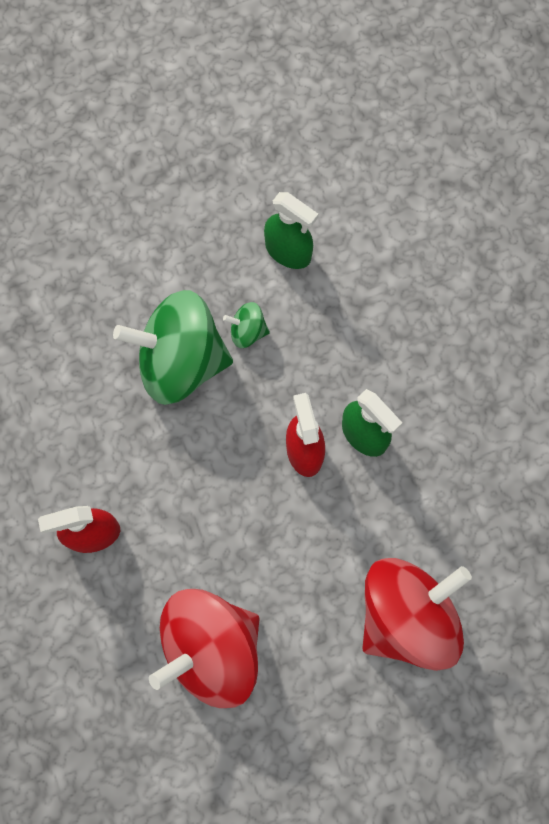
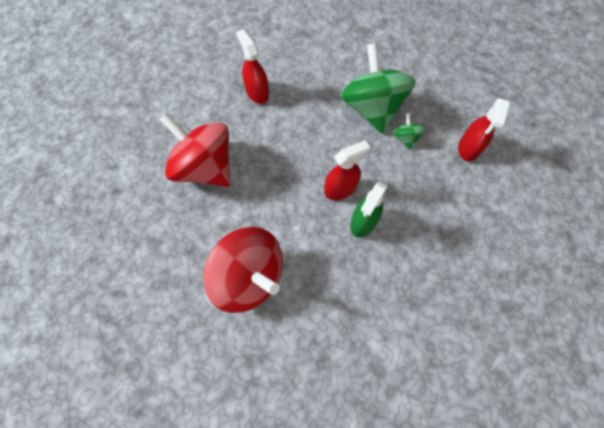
camera: 75 degrees right, 5 degrees down
(288, 251) = (468, 148): green spray bottle -> red spray bottle

